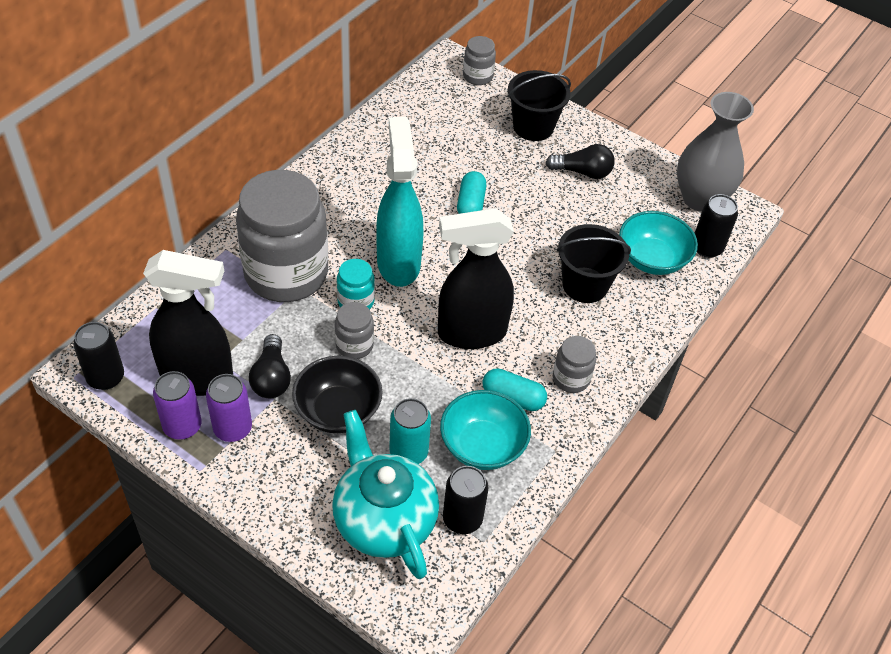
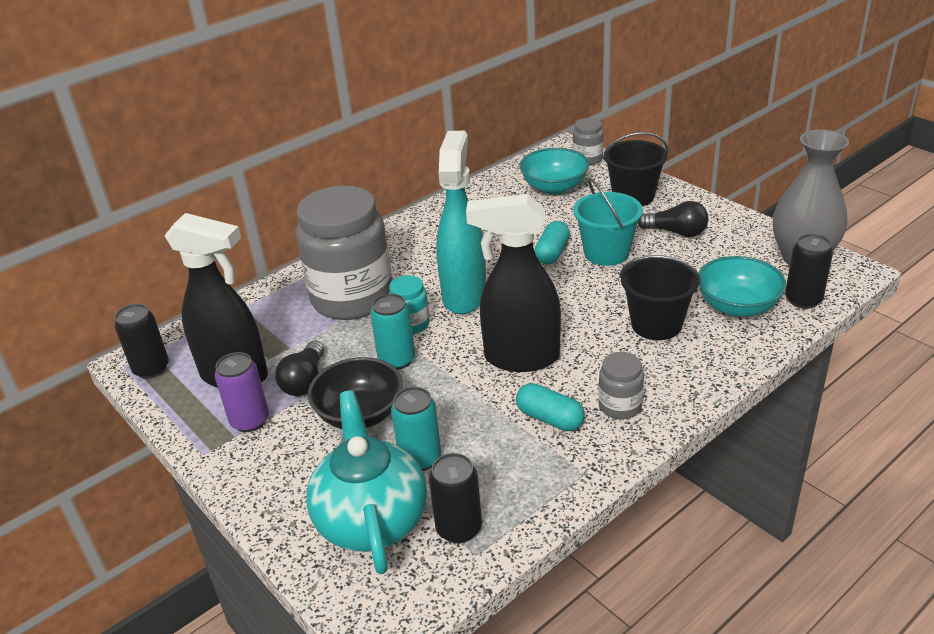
camera: 20 degrees right, 15 degrees down
(182, 426) = (203, 414): purple can -> none
(354, 345) = (397, 360): grey jar -> turquoise can
(482, 445) = (503, 460): turquoise bowl -> turquoise bowl (554, 187)
(522, 201) = (606, 253): none -> turquoise bucket

